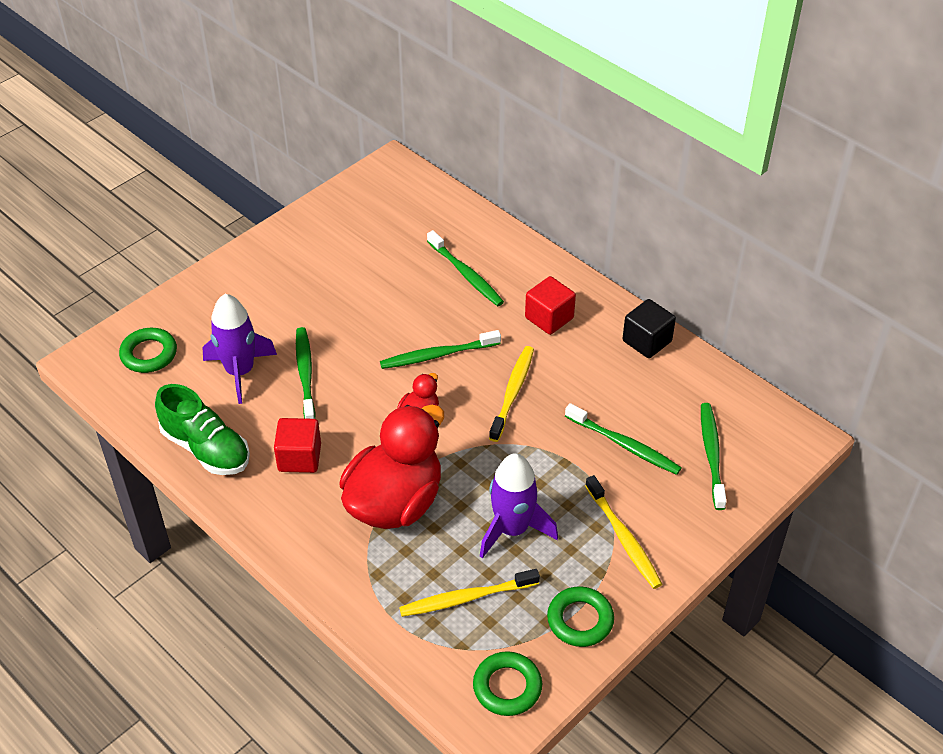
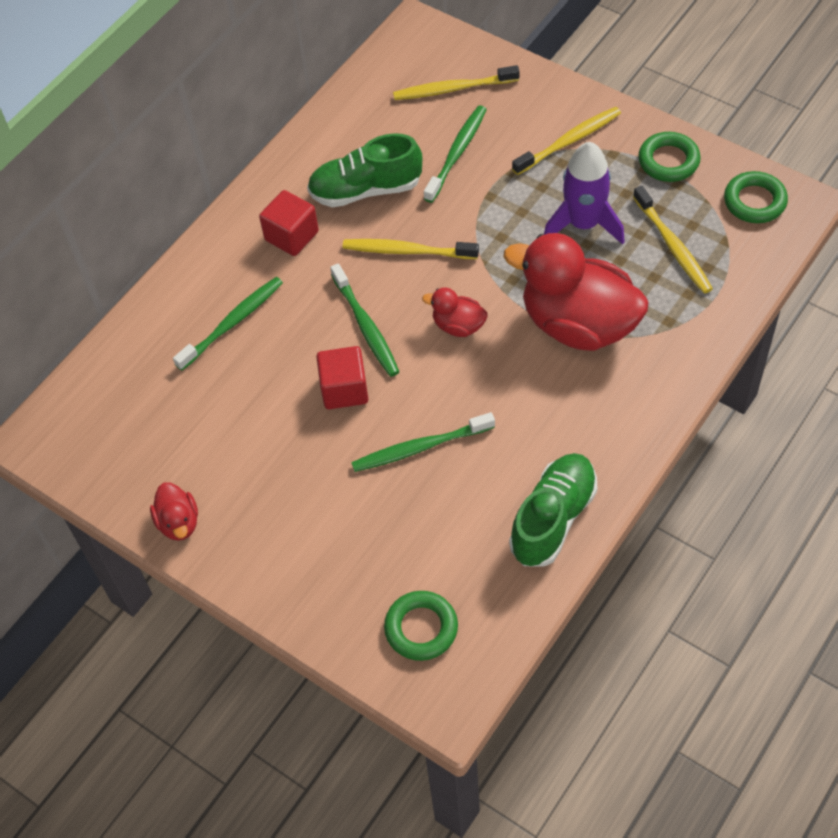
camera: 95 degrees left, 10 degrees up
(240, 372) = (430, 517): purple rocket -> none
(293, 233) = (178, 522): none -> red duck
(299, 457) = (542, 423): red cube -> red cube (344, 389)
(591, 372) = (365, 190): none -> green shoe
(647, 341) = (312, 151): black cube -> none
(711, 454) = (452, 89): green toothbrush -> yellow toothbrush

